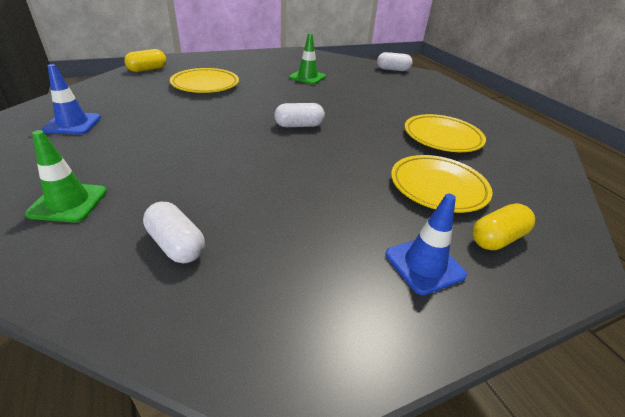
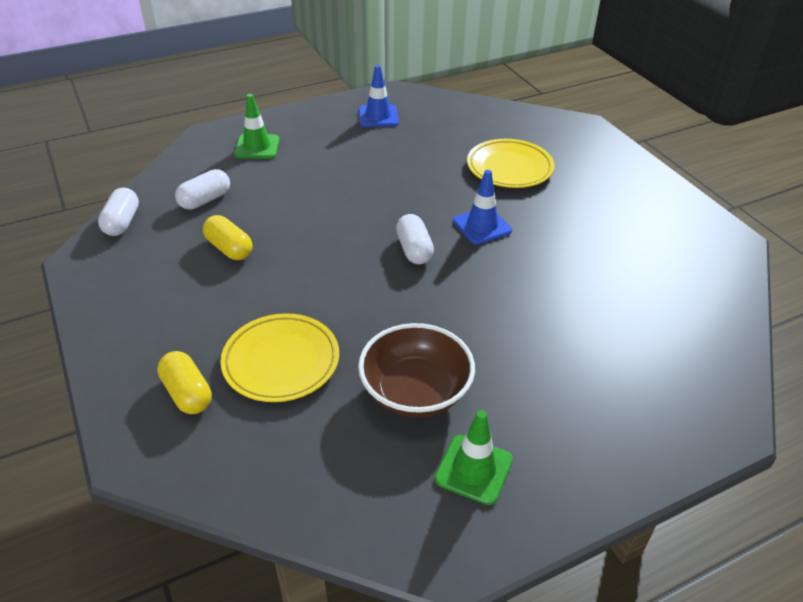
camera: 90 degrees right, 5 degrees up
(147, 69) = (536, 122): yellow capsule -> yellow capsule (229, 248)
(307, 77) = (594, 252): green traffic cone -> green traffic cone (474, 469)
(393, 69) = (716, 367): white capsule -> white capsule (122, 222)
(424, 265) = (161, 330): blue traffic cone -> blue traffic cone (482, 226)
(442, 137) = (415, 391): yellow plate -> brown bowl

